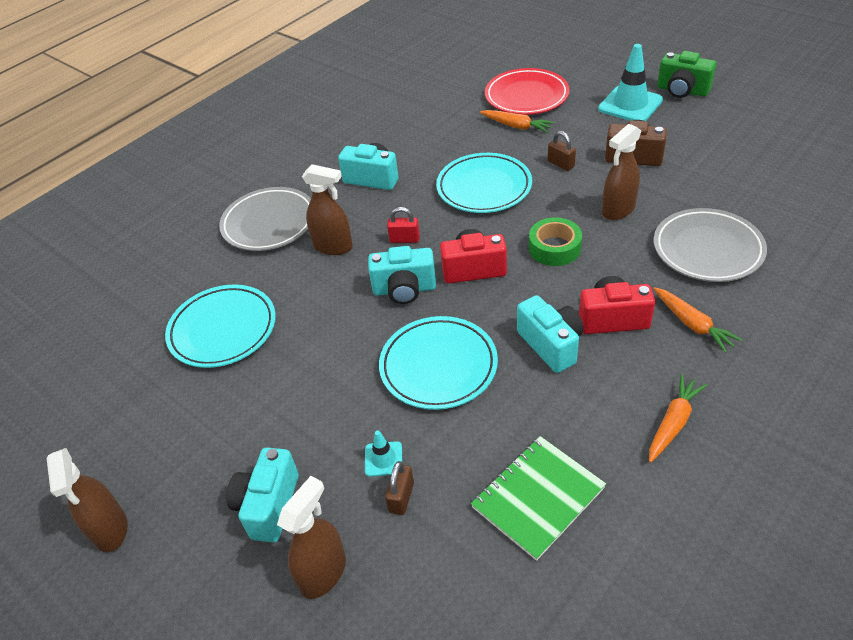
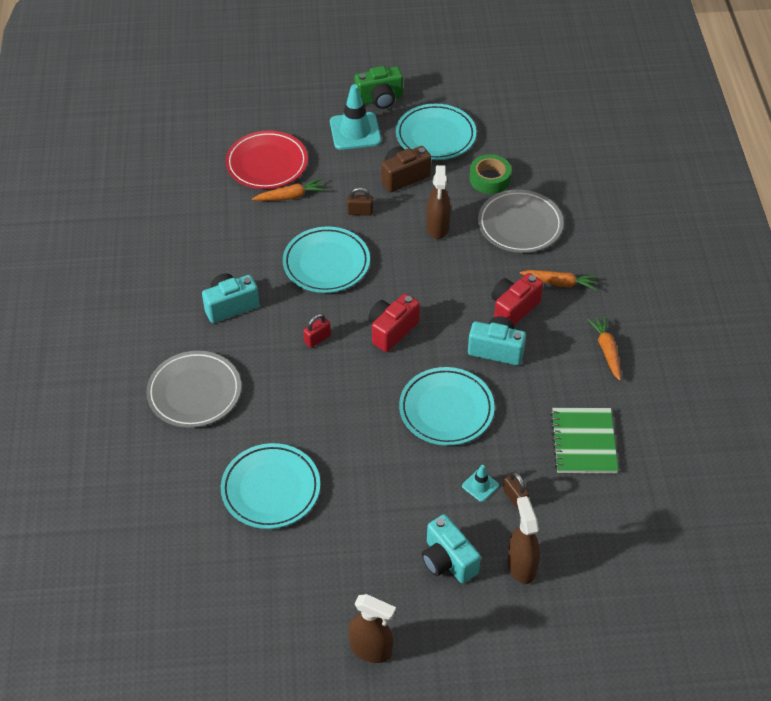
camera: 50 degrees left, 5 degrees up
(333, 247) = (271, 378): brown spray bottle -> none
(404, 289) = (363, 375): turquoise camera -> none
(554, 248) = (427, 281): green tape -> green tape (489, 179)
(704, 138) = (435, 136): none -> turquoise plate

